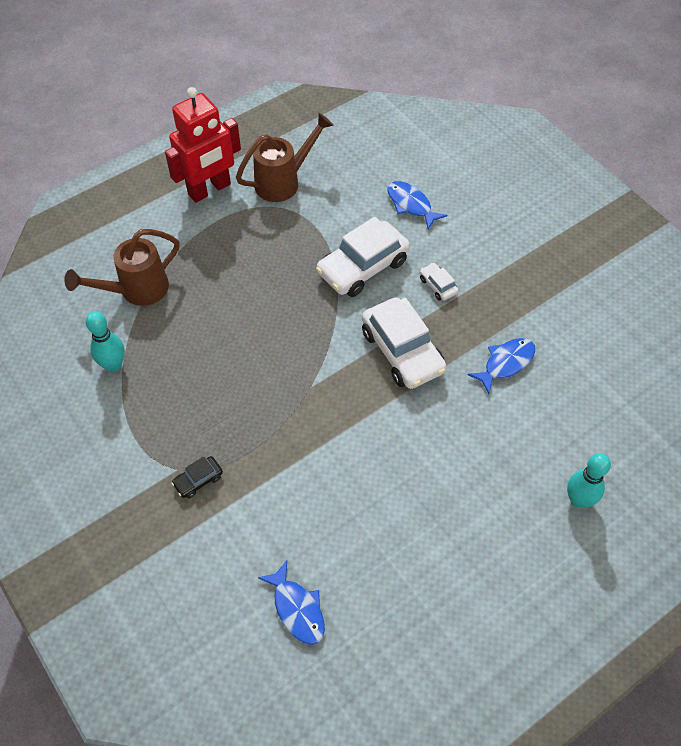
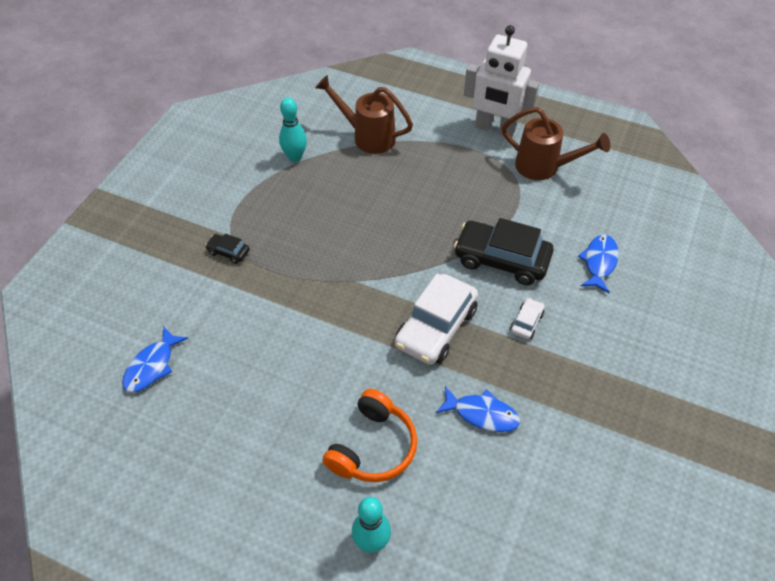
camera: 60 degrees right, 5 degrees down
(209, 189) = (495, 129): red robot -> white robot
(363, 267) = (501, 259): white car -> black car
(493, 457) = (373, 447): none -> orange headphones

